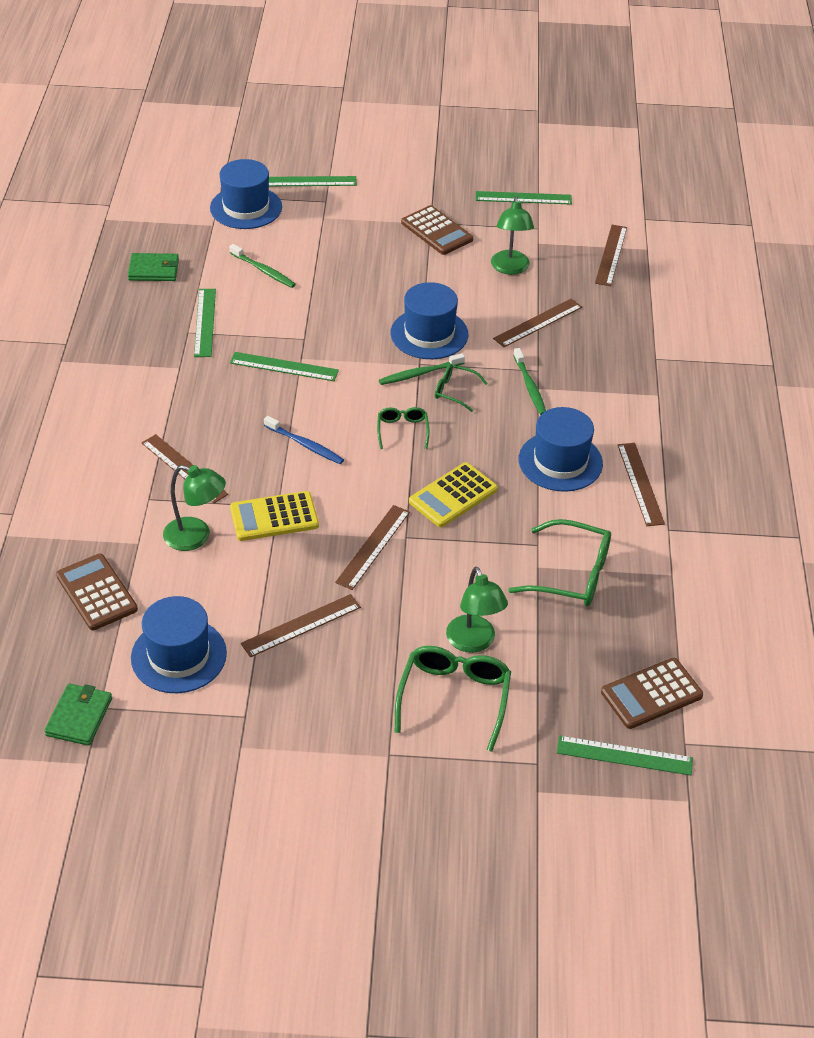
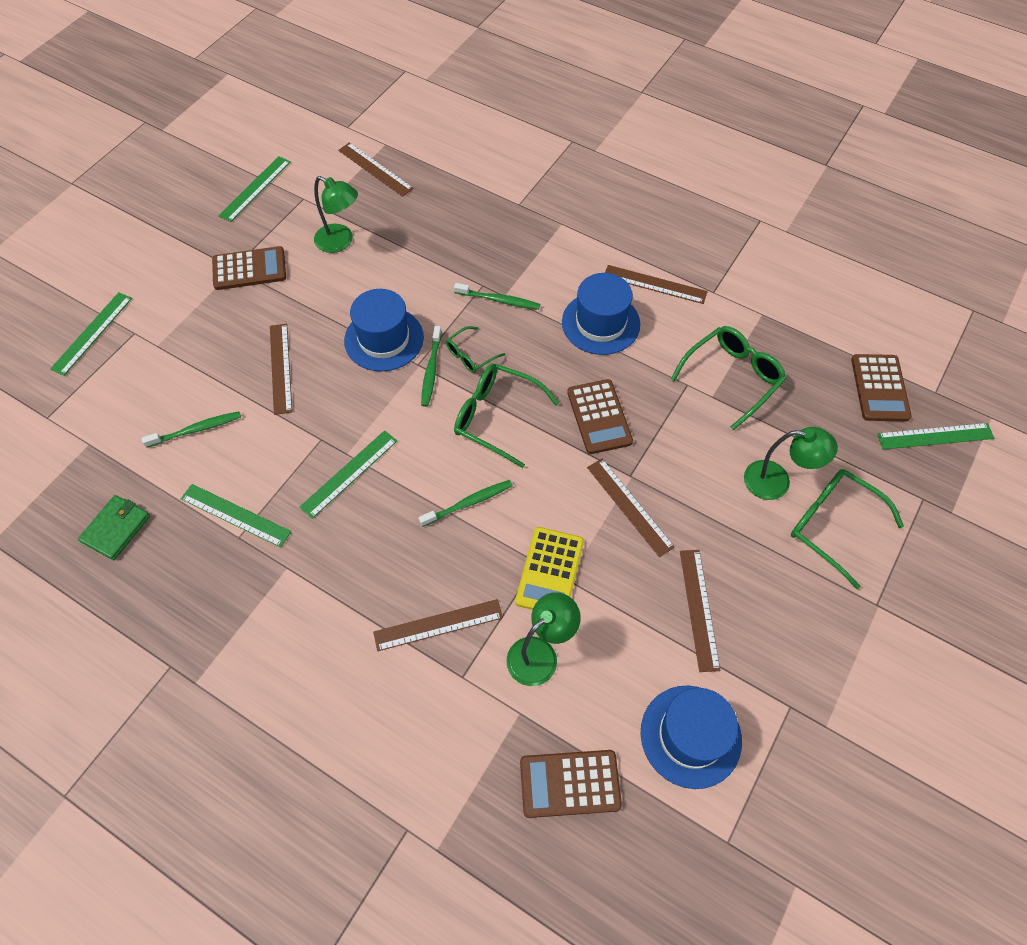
camera: 60 degrees left, 15 degrees up
(79, 717) = (732, 869): green wallet -> none
(246, 207) = (86, 403): blue hat -> none
(305, 445) = (469, 503): blue toothbrush -> green toothbrush
(402, 430) = (496, 417): green glasses -> green glasses, size x1.79
(453, 496) = (599, 417): yellow calculator -> brown calculator
(538, 323) = (424, 257): brown ruler -> brown ruler (280, 368)
(624, 756) = (935, 436): green ruler -> green ruler turned 45 degrees clockwise

